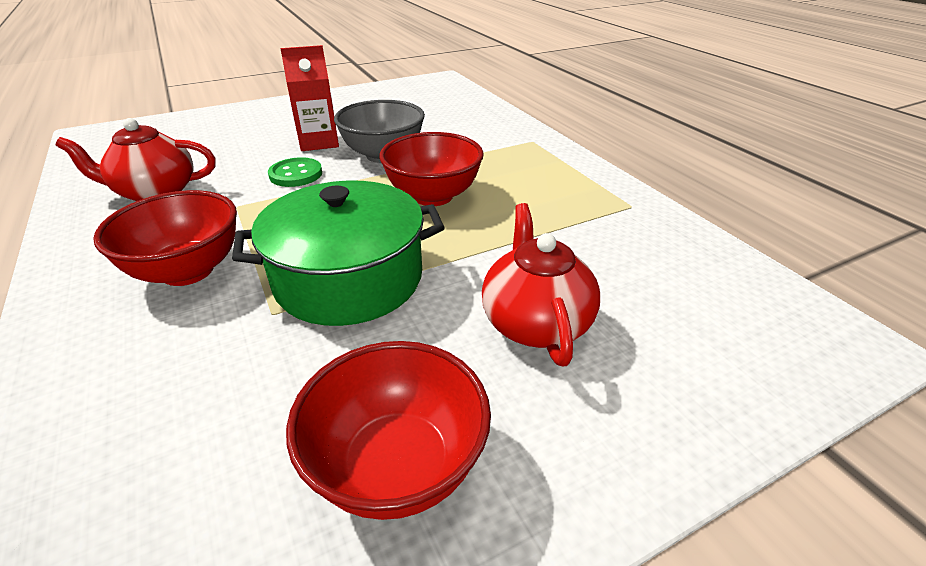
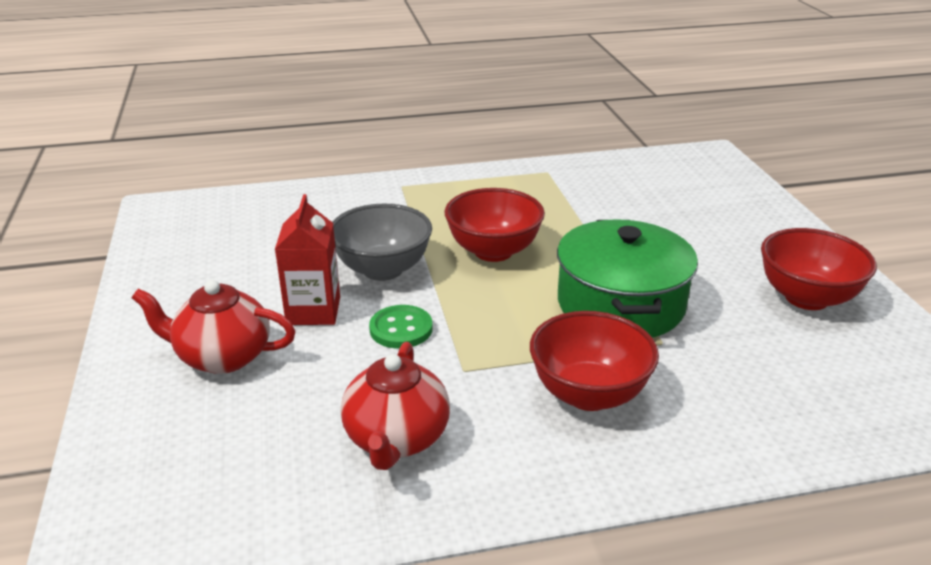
camera: 75 degrees left, 5 degrees down
(535, 322) = (685, 236): red teapot -> red teapot (222, 356)

